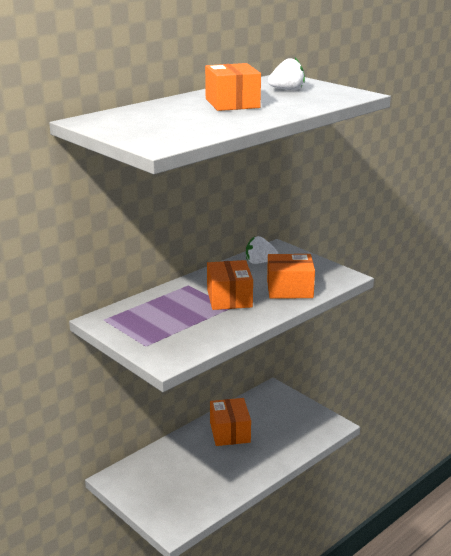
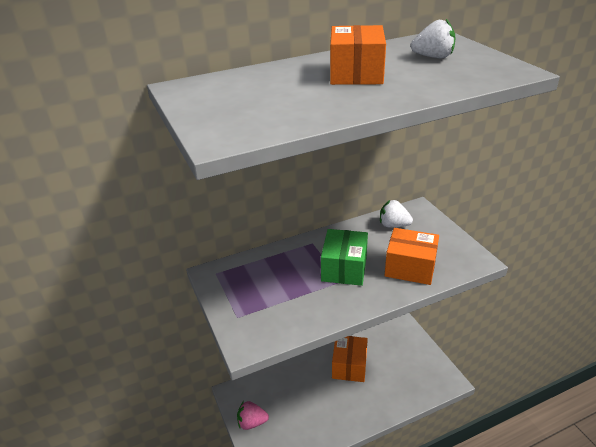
camera: 20 degrees right, 10 degrees up
(145, 499) = (252, 422): none -> pink strawberry
(229, 298) = (344, 268): orange box -> green box

